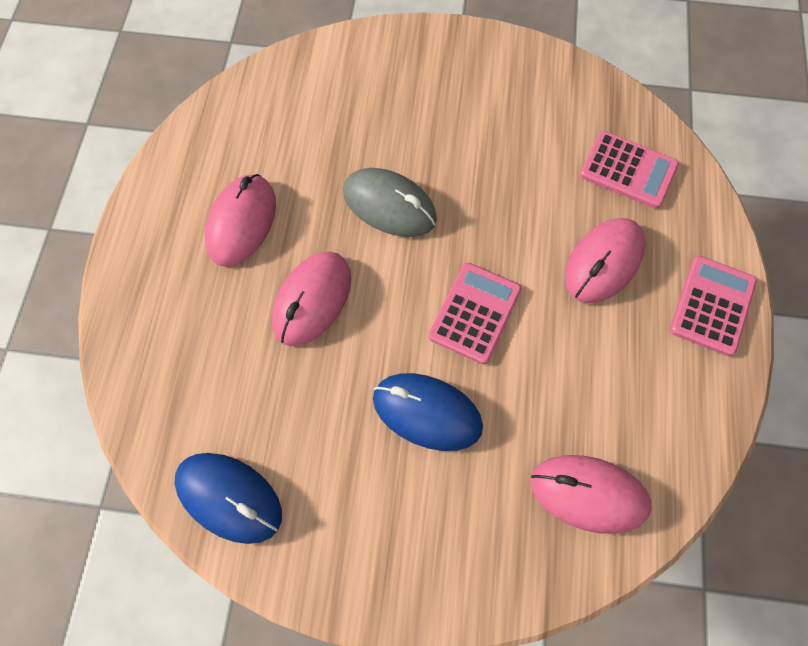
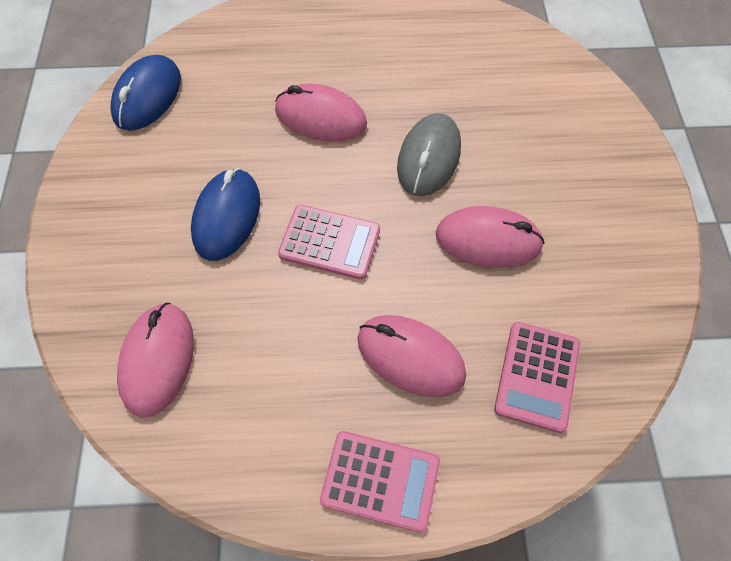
camera: 80 degrees right, 5 degrees down
(242, 222) = (384, 57): pink mouse -> pink mouse (488, 240)

